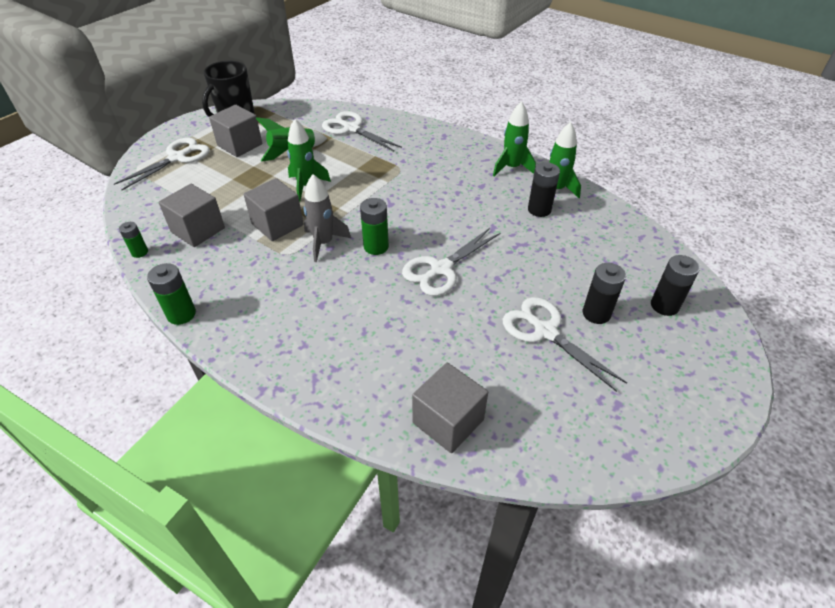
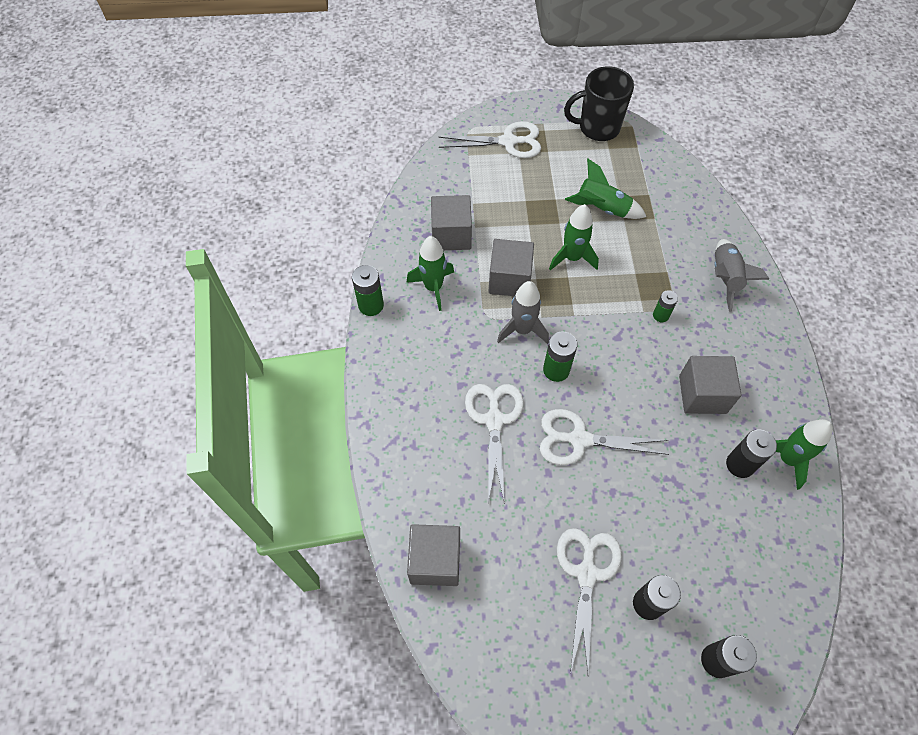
camera: 50 degrees right, 15 degrees up
(139, 252) = (397, 223): green battery -> green battery (660, 315)
(240, 145) = (568, 165): grey cube -> grey cube (702, 394)
(351, 128) = (683, 221): white scissors -> white scissors (494, 420)
(411, 138) = (725, 278): none -> grey rocket
(511, 168) = (777, 396): green rocket -> green rocket (433, 287)

